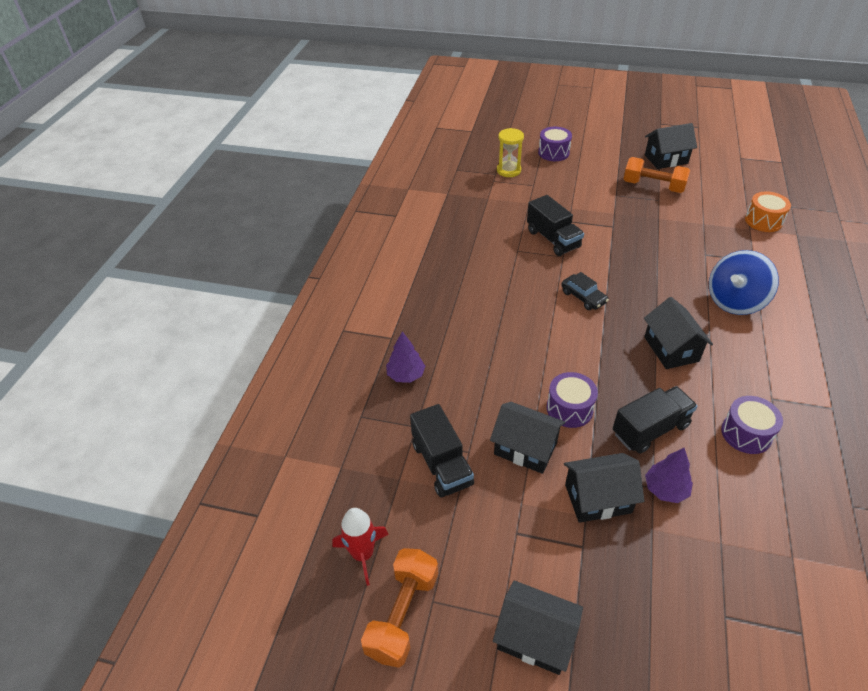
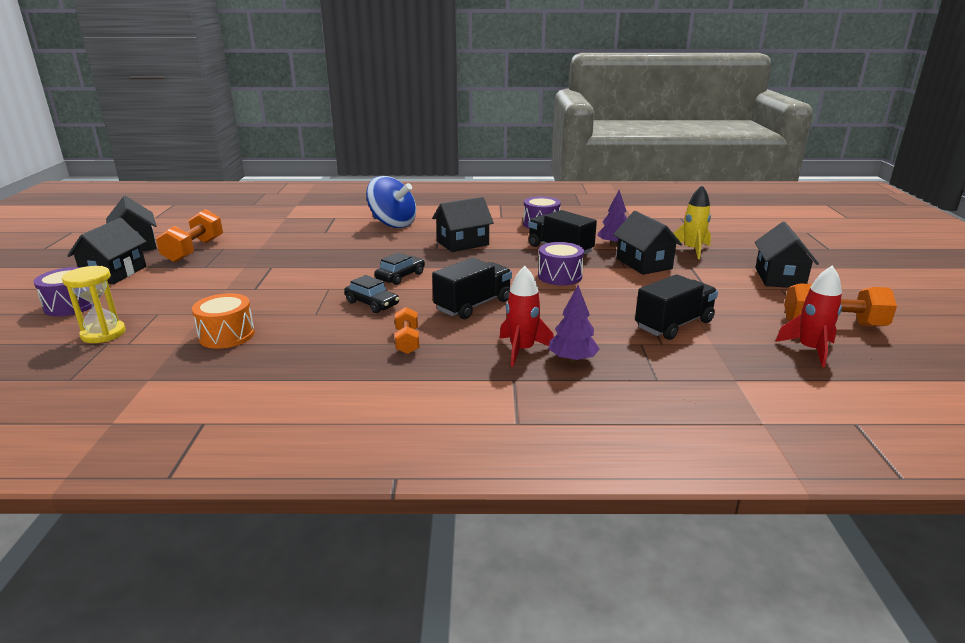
camera: 105 degrees left, 20 degrees down
(429, 350) = (522, 350): none -> red rocket
(461, 292) = (407, 341): none -> orange dumbbell
(525, 448) = (620, 290): black house -> black house (115, 273)
(529, 278) = (372, 303): none -> black car
(553, 239) = (293, 295): black truck -> black truck (473, 305)
(644, 576) = (692, 250): none -> yellow rocket
(763, 221) = (274, 213): orange drum -> orange drum (227, 335)

